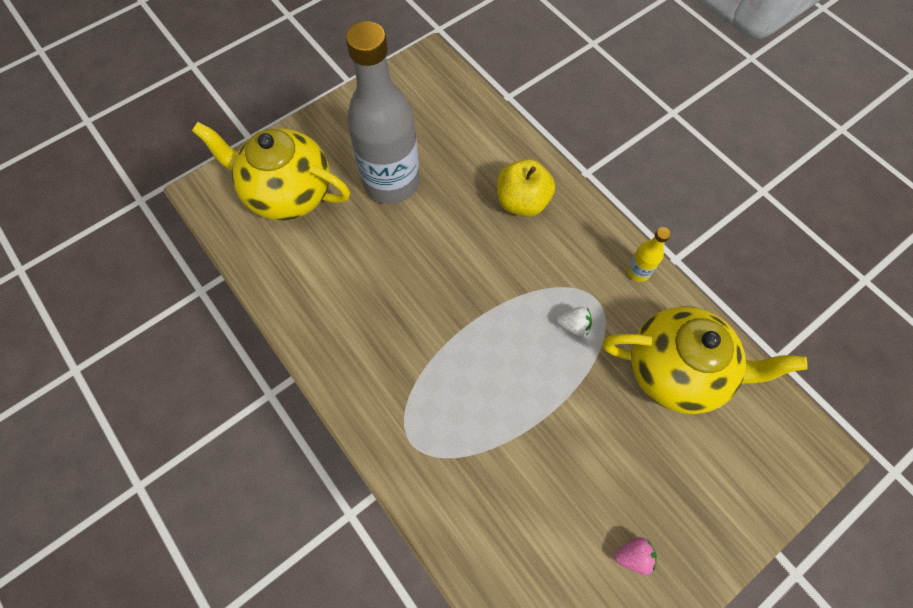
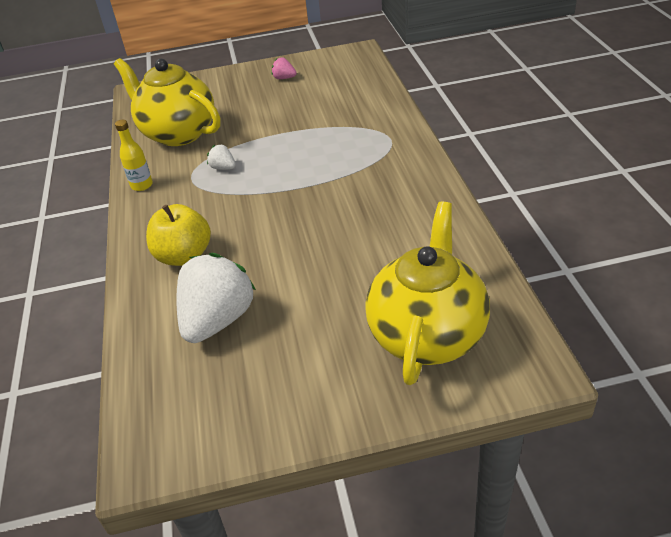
camera: 150 degrees left, 25 degrees down
(288, 193) = (427, 334): yellow teapot -> yellow teapot turned 120 degrees counterclockwise
(391, 182) = (300, 311): grey bottle -> none
(449, 155) = (218, 320): none -> white strawberry

